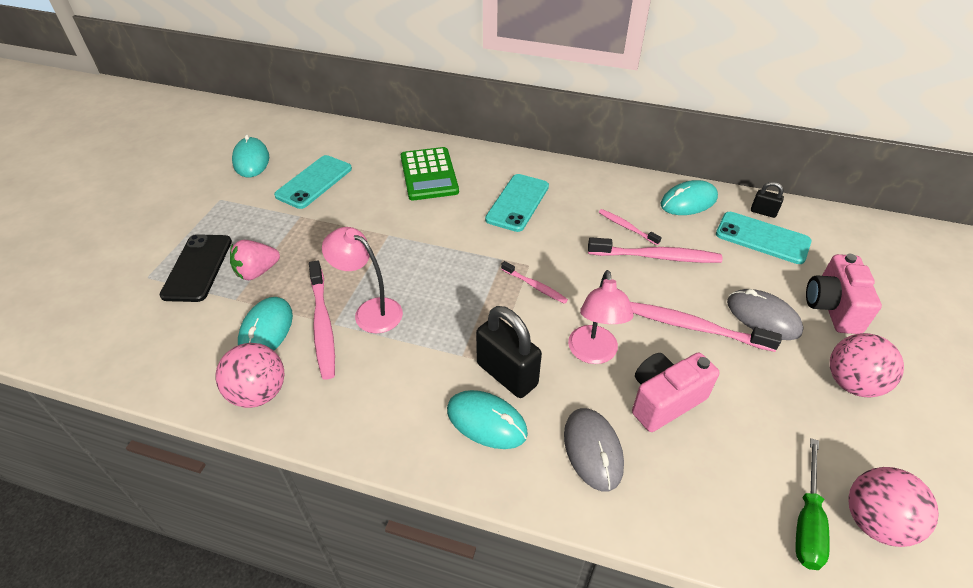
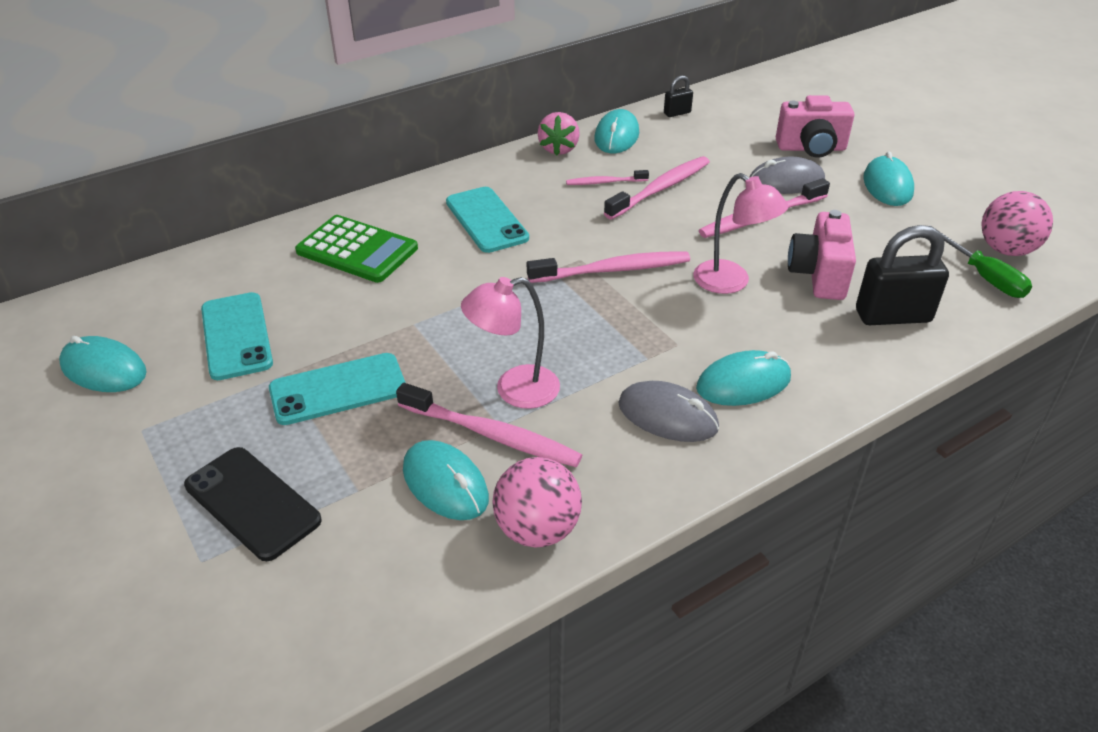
camera: 50 degrees left, 5 degrees down
(257, 272) = (334, 451): pink strawberry -> pink strawberry (559, 149)
(507, 374) = (701, 343): black padlock -> black padlock (892, 316)
(535, 286) = (613, 270): pink toothbrush -> pink toothbrush, size x1.77
(593, 450) = (832, 339): grey mouse -> grey mouse (667, 416)
(762, 238) = (705, 131): turquoise phone -> turquoise phone (338, 389)
(832, 308) = (811, 148): pink camera -> pink camera turned 45 degrees counterclockwise
(852, 383) = (887, 185): pink ball -> turquoise mouse

